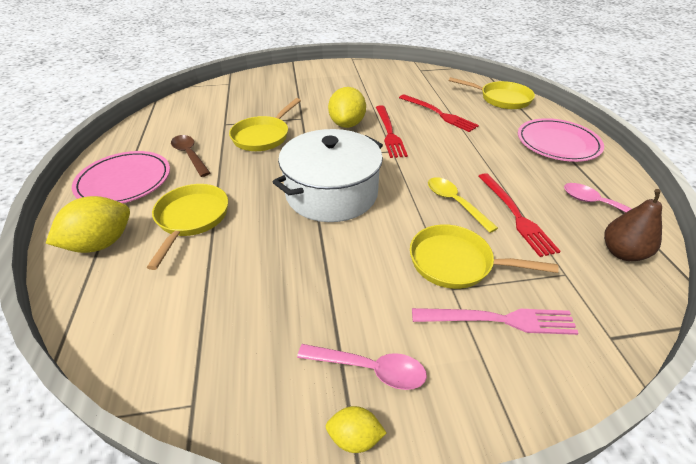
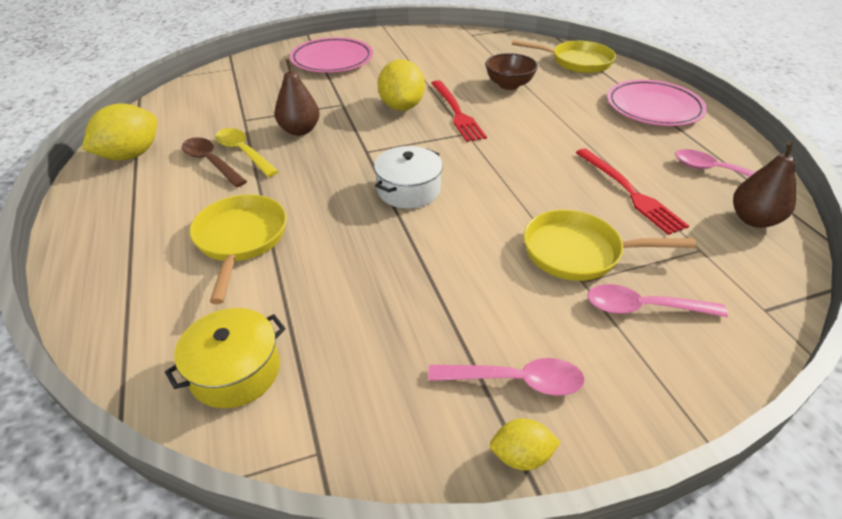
camera: 10 degrees left, 0 degrees up
(101, 243) = (130, 283): yellow lemon -> yellow lemon (131, 155)
(124, 181) = (133, 203): pink plate -> pink plate (332, 59)
(153, 325) = (235, 371): none -> yellow pot
(263, 136) = (300, 130): yellow pan -> brown pear
(331, 193) = (408, 190): white pot -> white pot, size x0.55
(439, 114) = (509, 85): red fork -> brown bowl
(454, 203) = (557, 185): yellow spoon -> yellow spoon (243, 152)
(499, 320) = (643, 308): pink fork -> pink spoon

